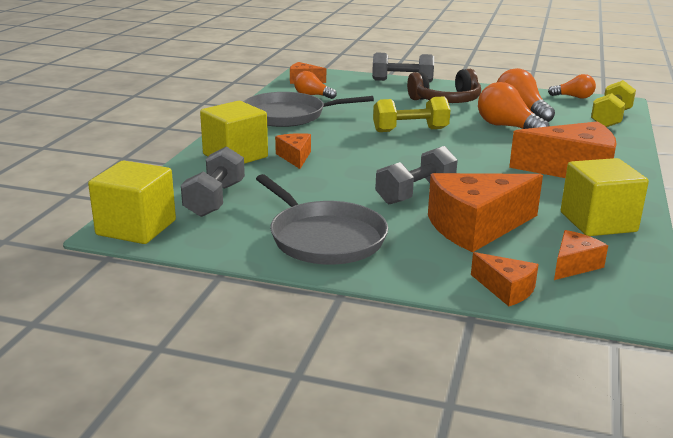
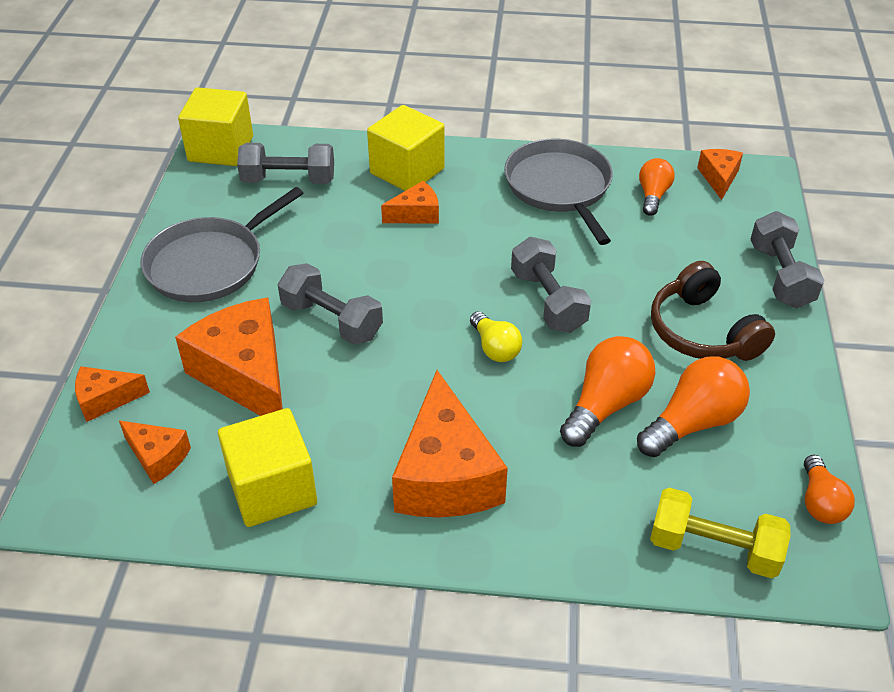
camera: 80 degrees right, 20 degrees up
(410, 130) = (548, 301): yellow dumbbell -> grey dumbbell
(454, 147) = (495, 348): none -> yellow light bulb
(506, 289) = (105, 399): orange cheese -> orange cheese turned 45 degrees clockwise

